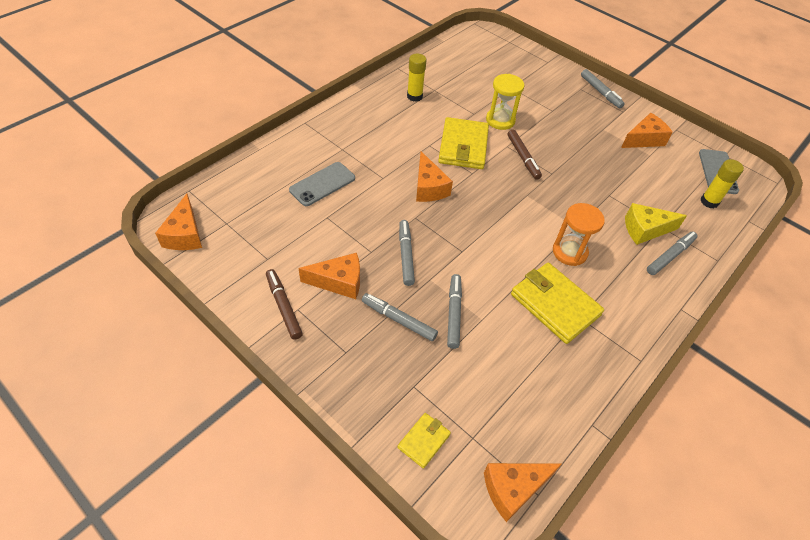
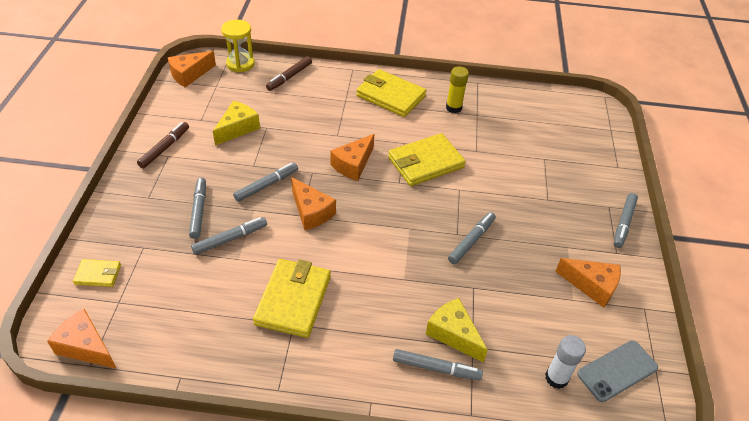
camera: 55 degrees right, 5 degrees down
(309, 238) = (237, 128): none -> yellow cheese
(322, 184) = (297, 109): grey phone -> none
(339, 282) = (209, 163): orange cheese -> orange cheese (311, 212)
(365, 121) = (390, 96): none -> yellow wallet
(500, 120) = (488, 170): yellow hourglass -> yellow hourglass (240, 64)
(523, 158) = (455, 206): brown marker -> brown marker (289, 77)
(564, 170) = (471, 241): none -> grey marker
(569, 252) = (366, 286): orange hourglass -> none
(709, 202) = (556, 378): yellow glue stick -> white glue stick

